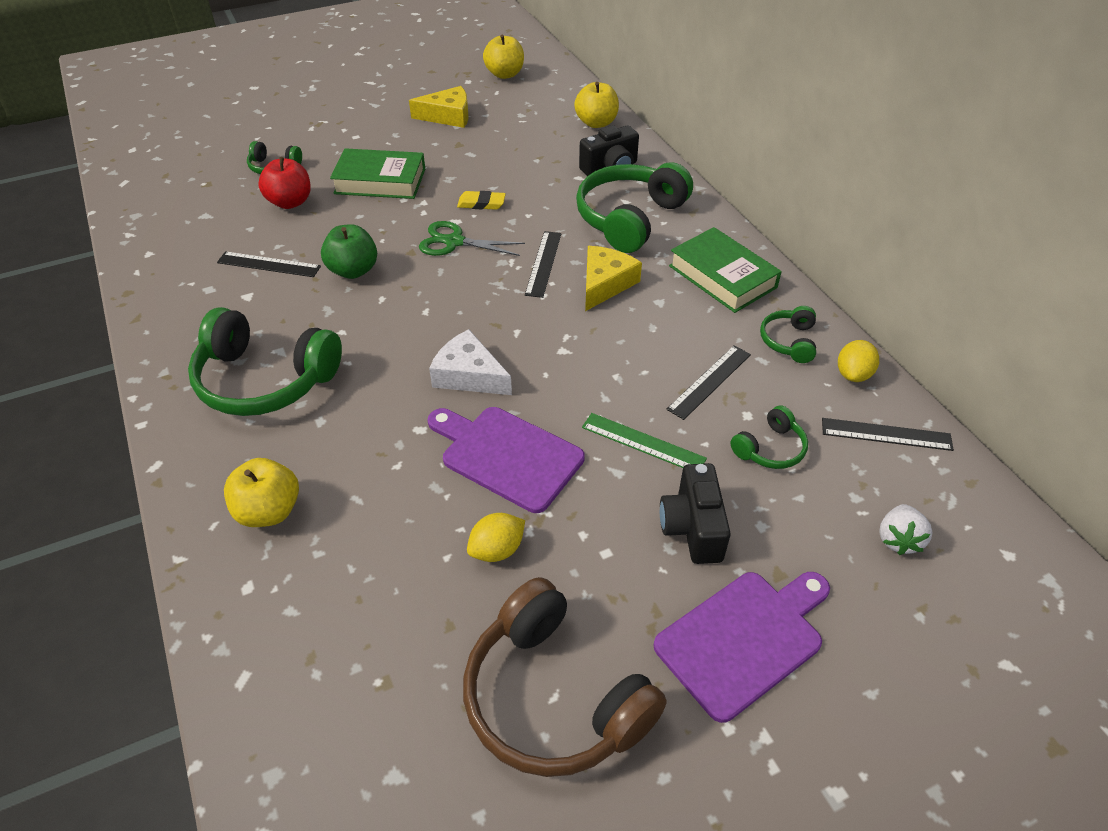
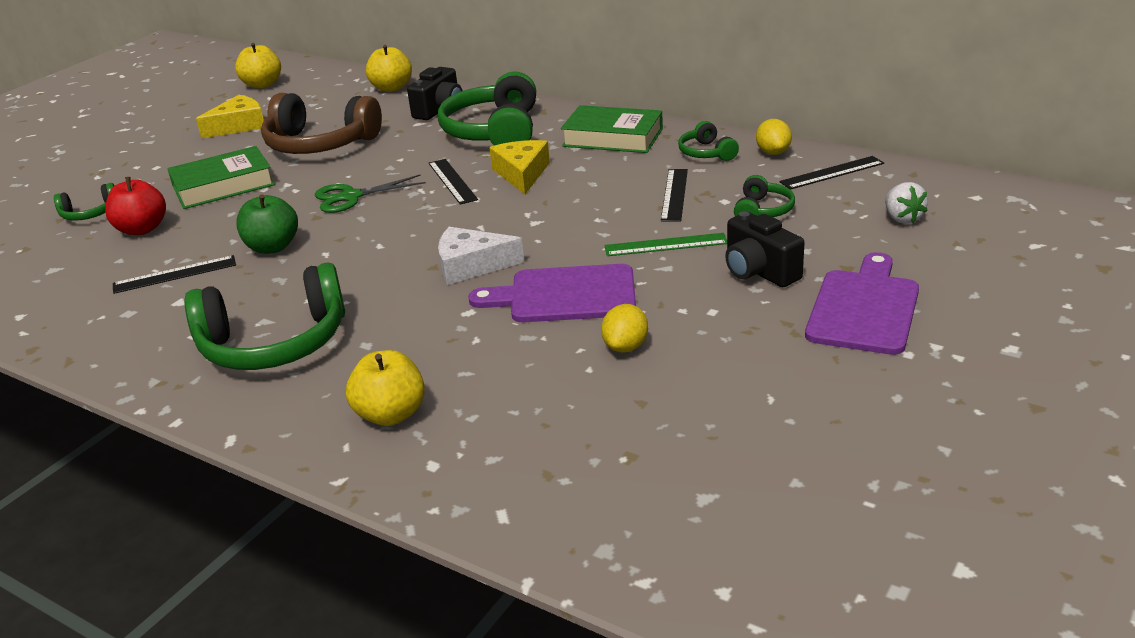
camera: 30 degrees left, 15 degrees down
(481, 203) = (346, 166): yellow eraser -> none
(553, 697) = (770, 399): brown headphones -> brown headphones (319, 144)

